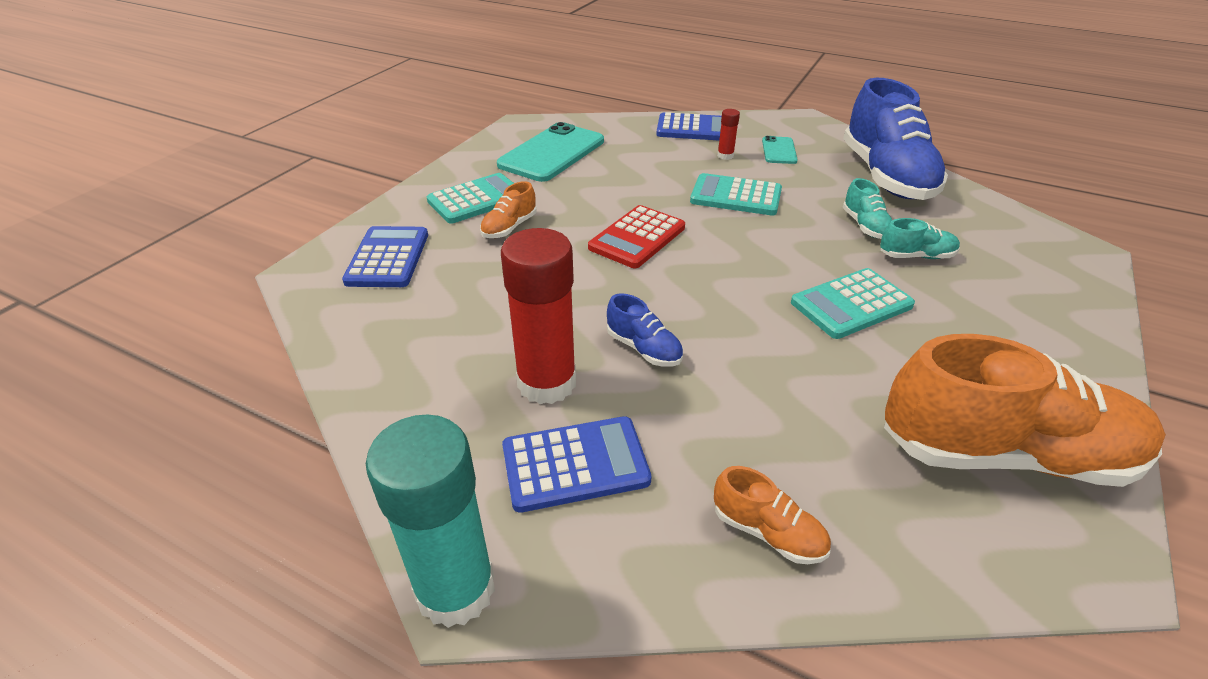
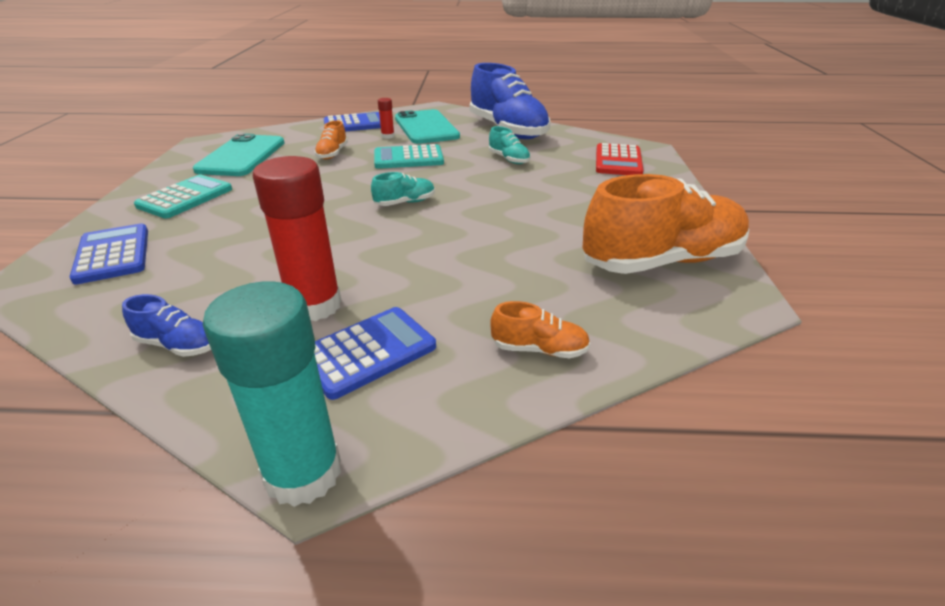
camera: 25 degrees left, 5 degrees down
(509, 227) = (227, 210): orange shoe -> orange shoe (332, 154)
(637, 238) = (344, 196): red calculator -> red calculator (618, 161)
(644, 349) = (386, 263): blue shoe -> blue shoe (177, 345)
(779, 151) = (426, 127): turquoise phone -> turquoise phone, size x2.02
(851, 304) = (523, 204): turquoise calculator -> none
(916, 256) = (550, 169): turquoise shoe -> turquoise shoe (405, 203)

